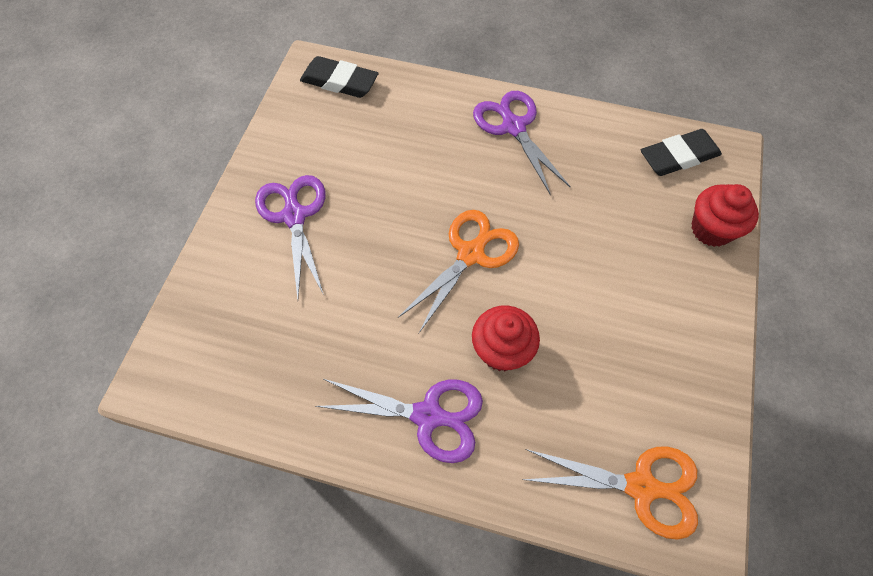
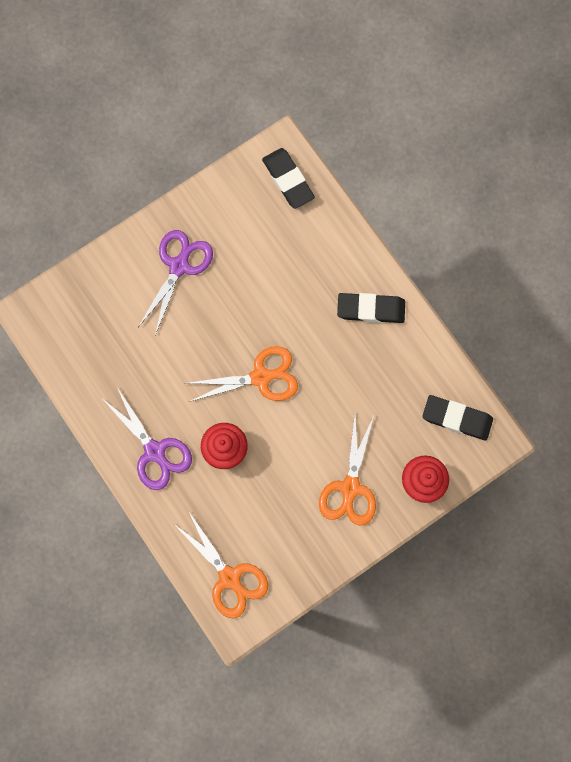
camera: 40 degrees right, 15 degrees up
(513, 127) = (371, 309): purple scissors -> black eraser
(657, 287) = (350, 488): none -> orange scissors

